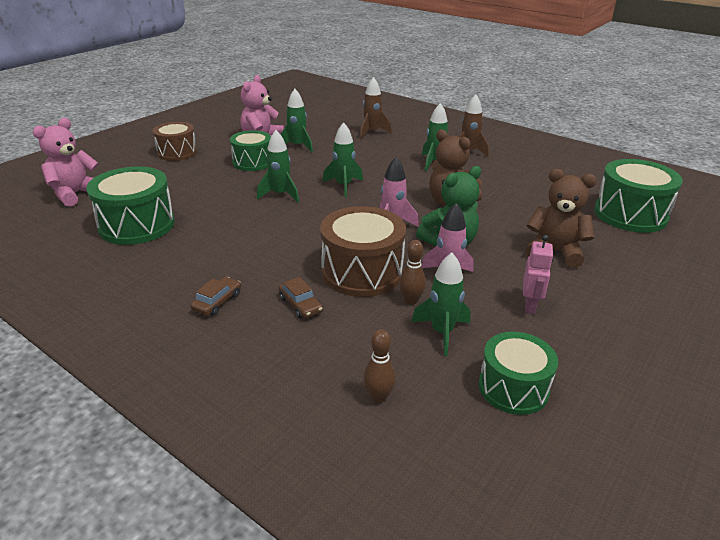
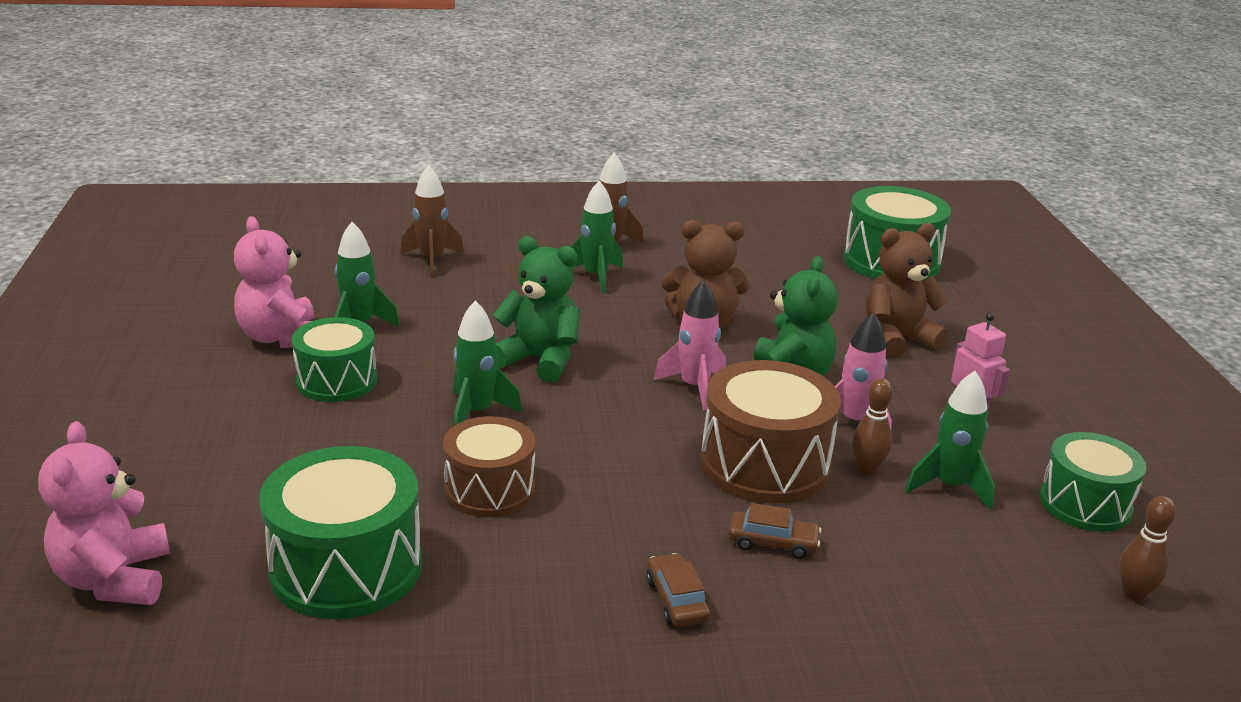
camera: 45 degrees left, 5 degrees down
(177, 152) = (164, 419): brown drum -> brown drum (490, 489)
(343, 186) = (540, 360): green rocket -> green teddy bear
(378, 397) = (1011, 588): brown bowling pin -> brown bowling pin (1134, 594)

